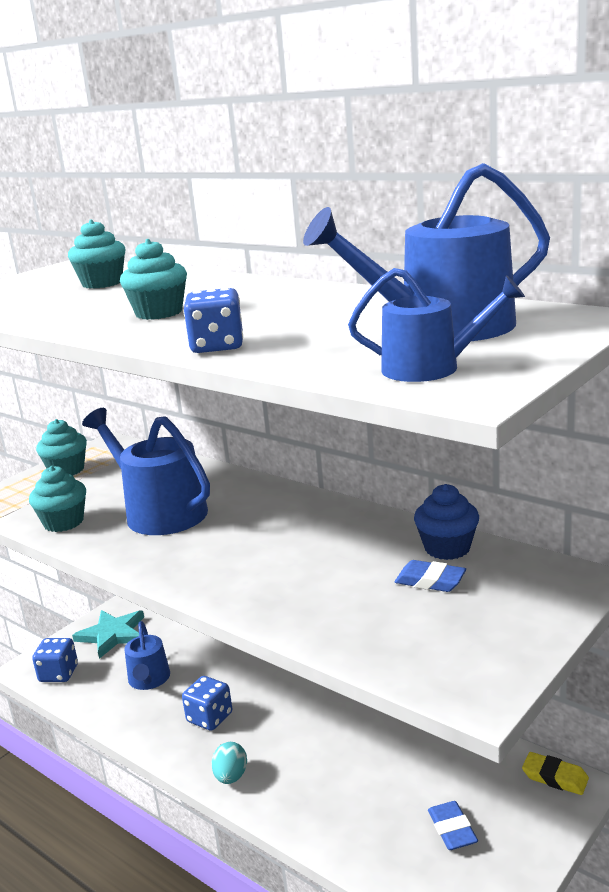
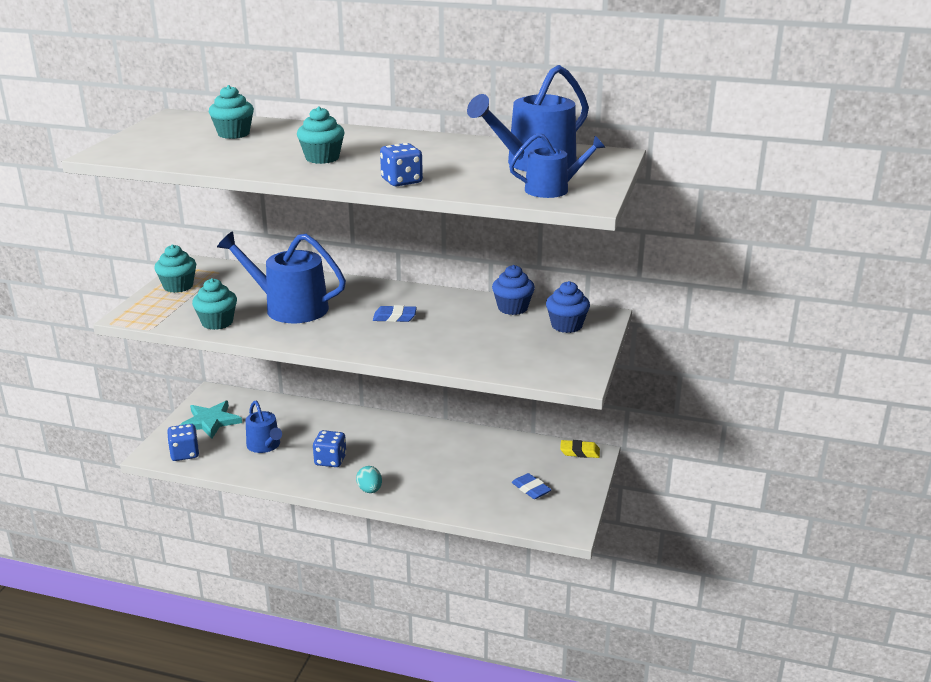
camera: 25 degrees left, 5 degrees up
(430, 581) = (514, 327): blue eraser -> blue eraser (394, 317)
(513, 589) = (566, 325): none -> blue cupcake

